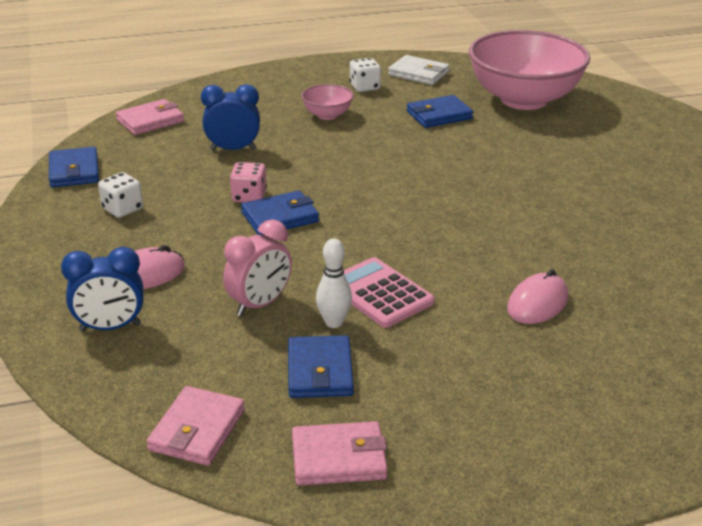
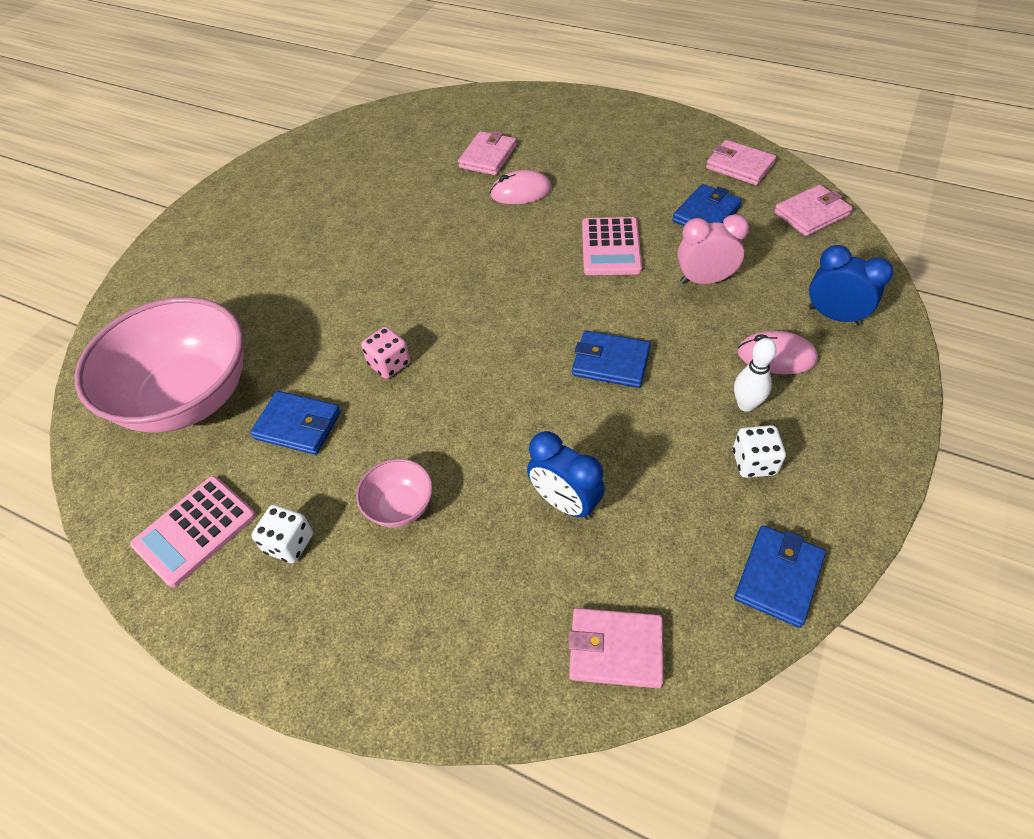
camera: 135 degrees left, 20 degrees up
(249, 197) = (614, 407): pink dice -> pink dice (389, 364)
(334, 322) = (665, 241): white bowling pin -> white bowling pin (746, 404)
(418, 74) = (195, 531): white wallet -> pink calculator
(631, 322) = (488, 157): none -> pink wallet

